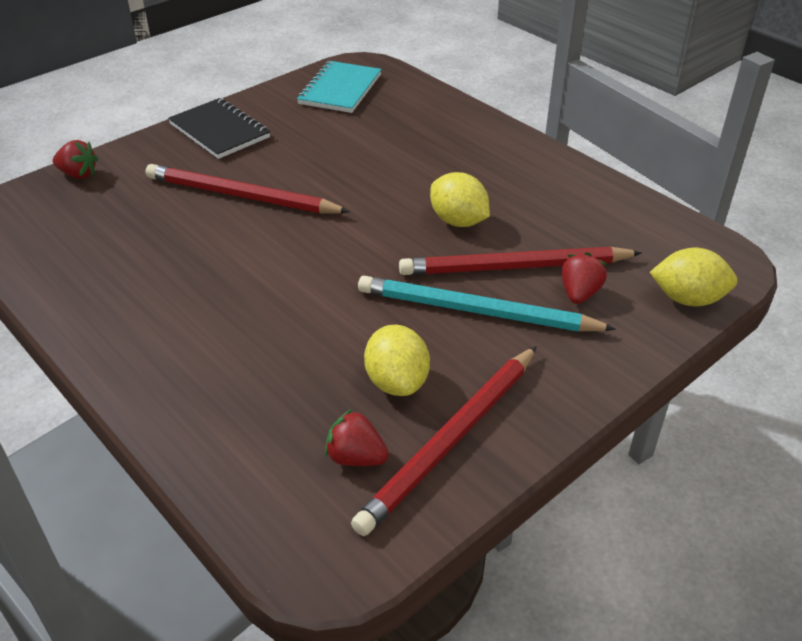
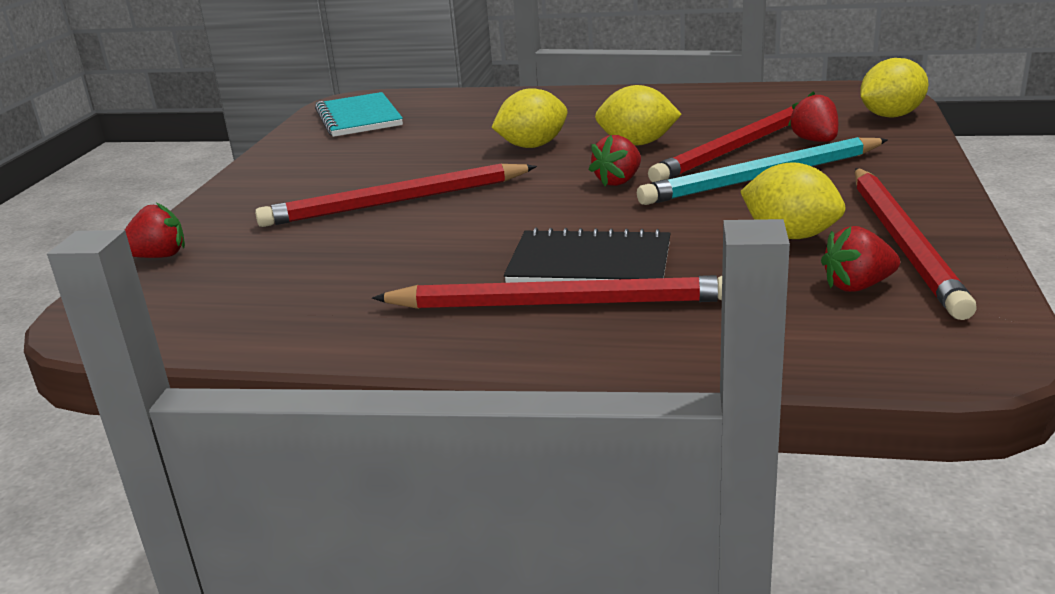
camera: 35 degrees left, 15 degrees down
(189, 351) = (561, 303): none -> red pencil
(219, 131) = (279, 177): black notebook -> black notebook (590, 264)
(385, 255) = (618, 181): none -> red strawberry
(392, 183) = (532, 146): none -> yellow lemon

